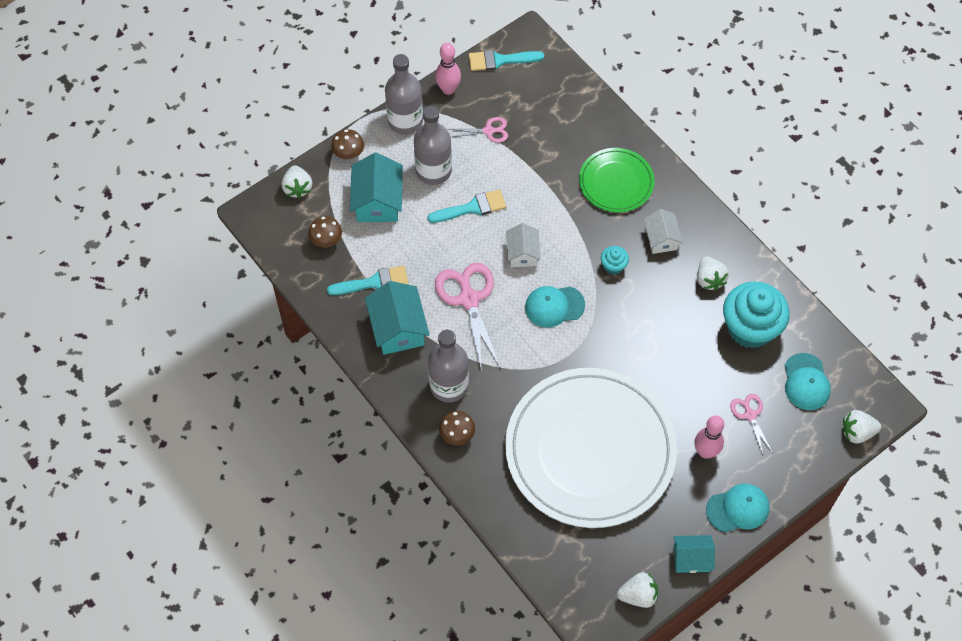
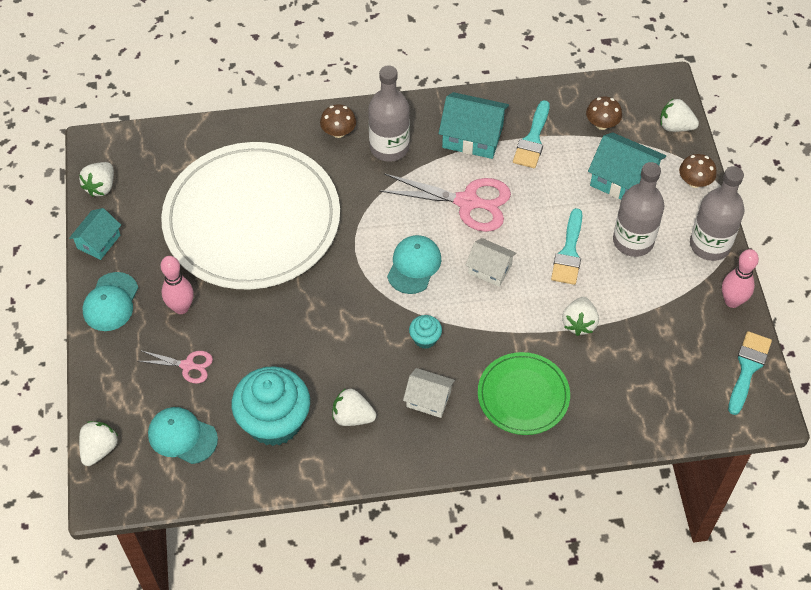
camera: 120 degrees right, 5 degrees down
(488, 131) = (656, 311): pink scissors -> none
(532, 174) = (579, 323): none -> white strawberry

